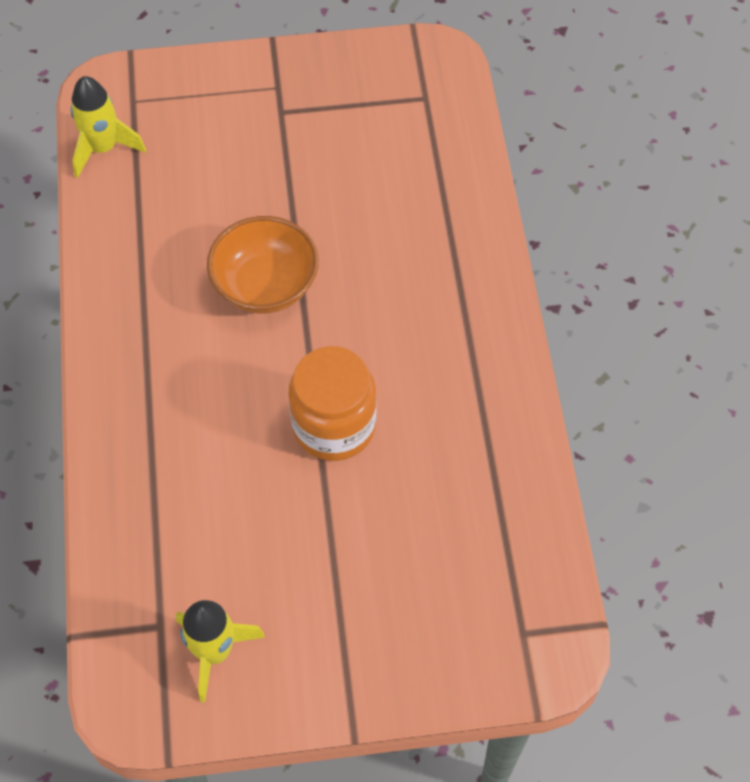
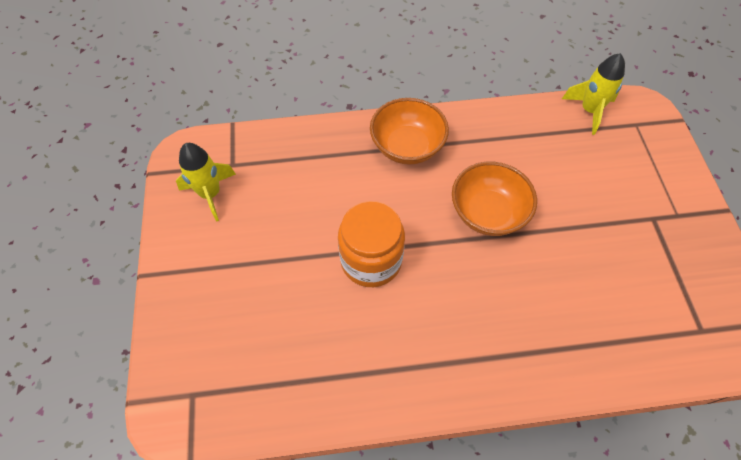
camera: 90 degrees right, 0 degrees up
(146, 377) = (407, 147): none -> orange bowl

